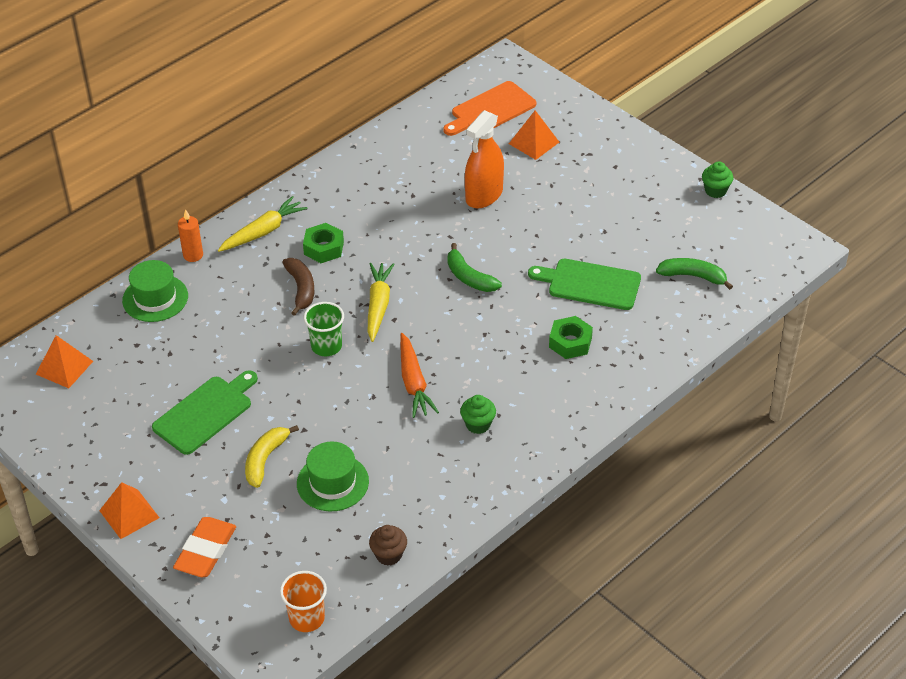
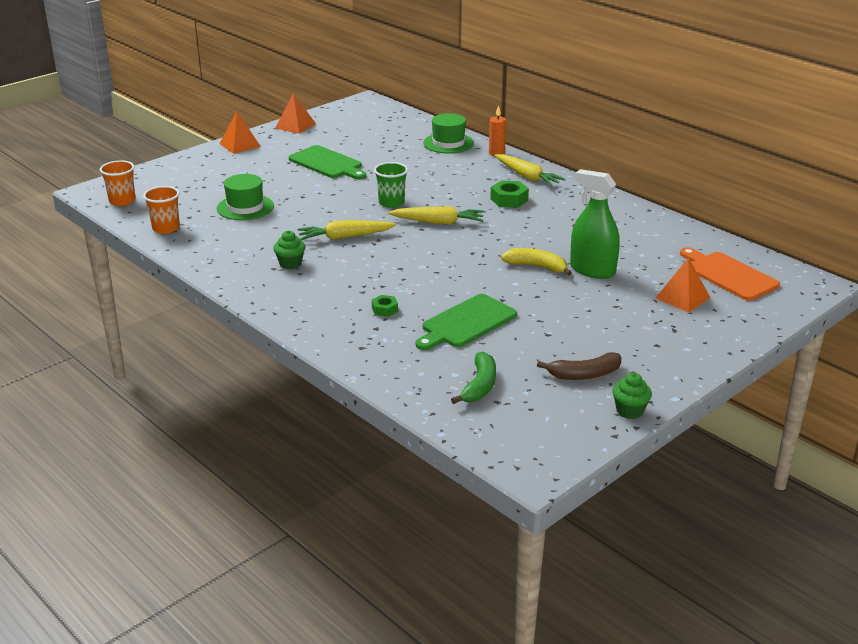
camera: 90 degrees right, 15 degrees down
(64, 367) = (380, 120): orange pyramid -> orange pyramid (295, 126)
(205, 550) = (198, 168): orange eraser -> none
(265, 459) = (276, 184): yellow banana -> yellow banana (536, 267)
(301, 289) = (458, 192): brown banana -> brown banana (584, 374)
(389, 555) = (166, 228): brown cupcake -> orange cup
(414, 383) = (344, 237): orange carrot -> yellow carrot
(469, 277) = (474, 262): green banana -> none
(484, 195) = (592, 270): orange spray bottle -> green spray bottle
(570, 342) = (384, 309): green nut -> green nut, size x0.61
(590, 284) = (466, 323): green cutting board -> green cutting board turned 150 degrees counterclockwise

